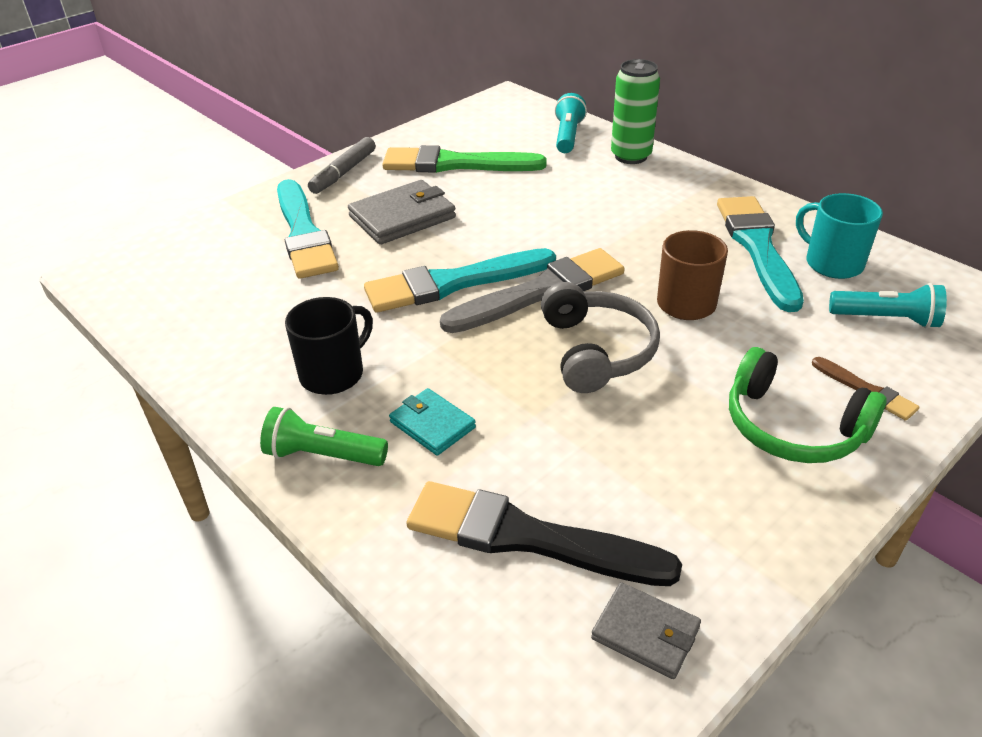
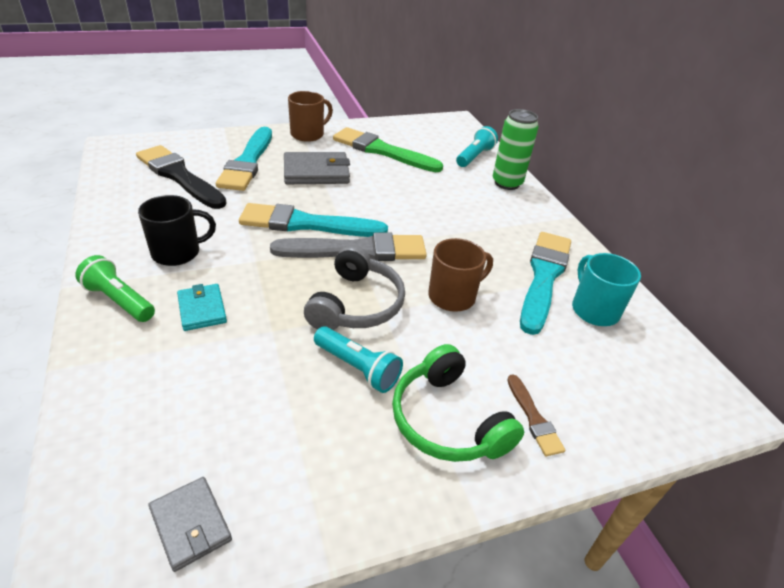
camera: 20 degrees right, 0 degrees up
(344, 173) = (308, 134): grey marker -> brown mug
(528, 537) = (184, 413): black brush -> black brush (179, 176)
(886, 319) = (601, 369): turquoise flashlight -> turquoise flashlight (358, 368)

